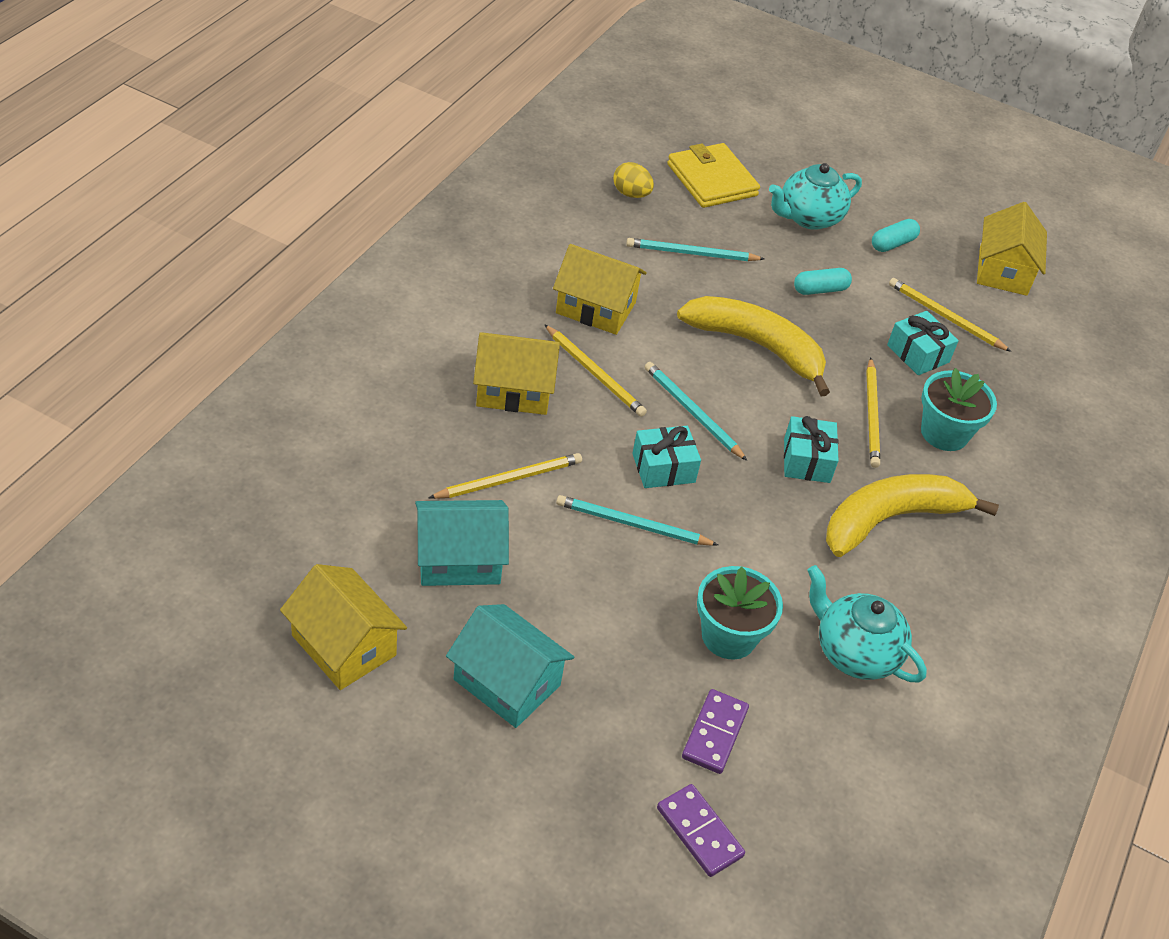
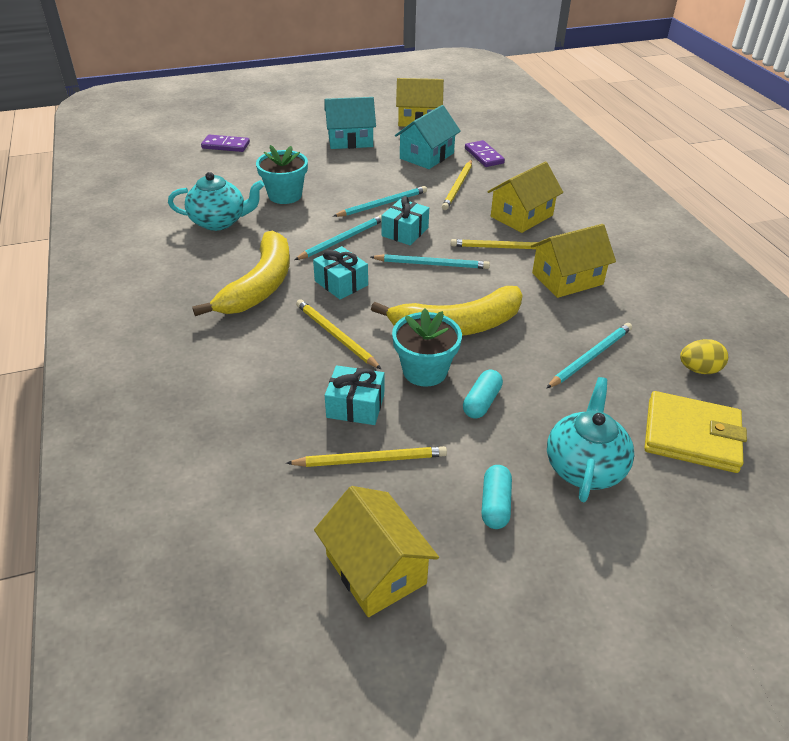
camera: 140 degrees right, 5 degrees down
(714, 733) = (252, 168): purple domino -> purple domino (484, 156)
(742, 511) = (342, 240): none -> turquoise pencil
(944, 433) = (277, 358): turquoise flower pot -> turquoise flower pot (425, 371)

